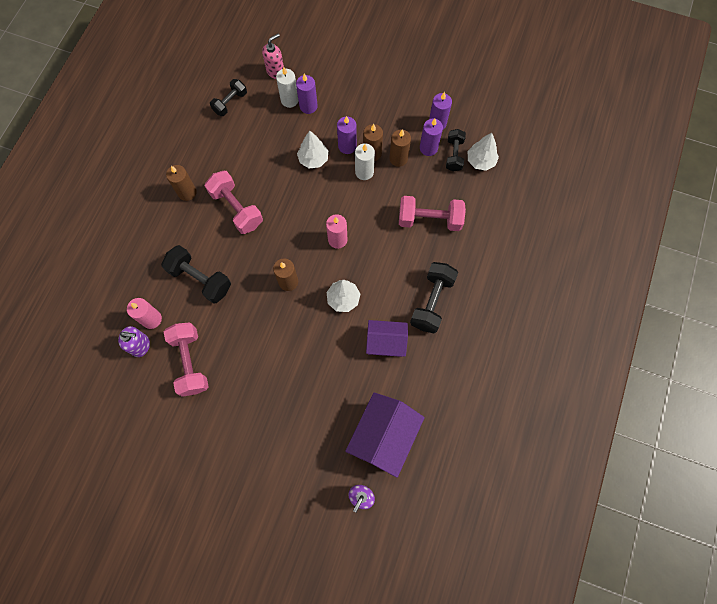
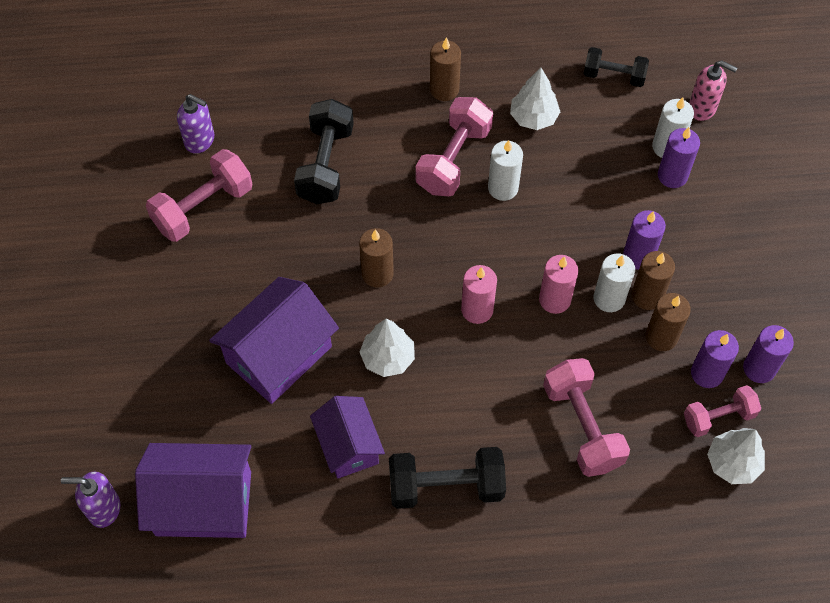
camera: 65 degrees right, 10 degrees down
(141, 345) = (200, 140): purple soap dispenser -> purple soap dispenser turned 45 degrees counterclockwise
(152, 319) = (242, 135): pink candle -> pink candle (554, 300)
(269, 192) = (503, 188): none -> white candle
(312, 357) = (279, 355): none -> purple house
(313, 159) = (588, 221): white tree -> white tree (533, 117)
(454, 155) = (718, 417): black dumbbell -> pink dumbbell

